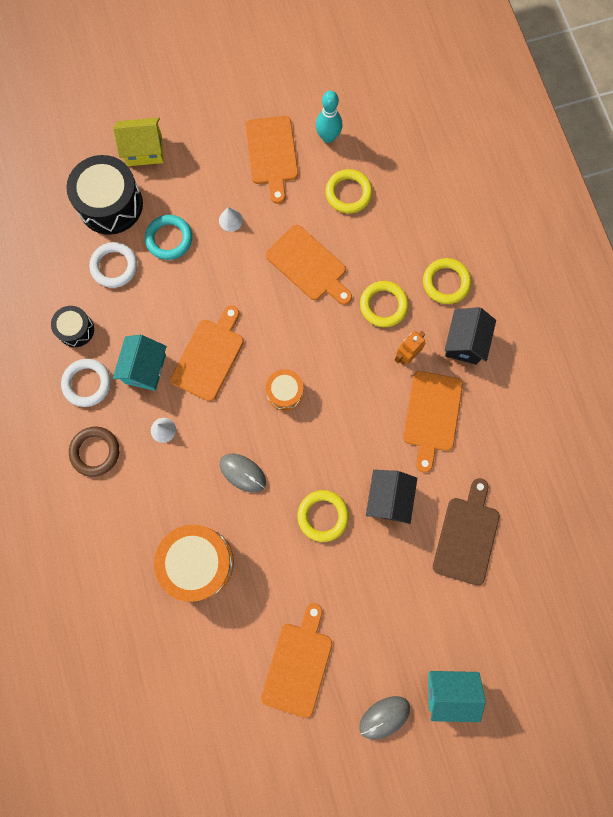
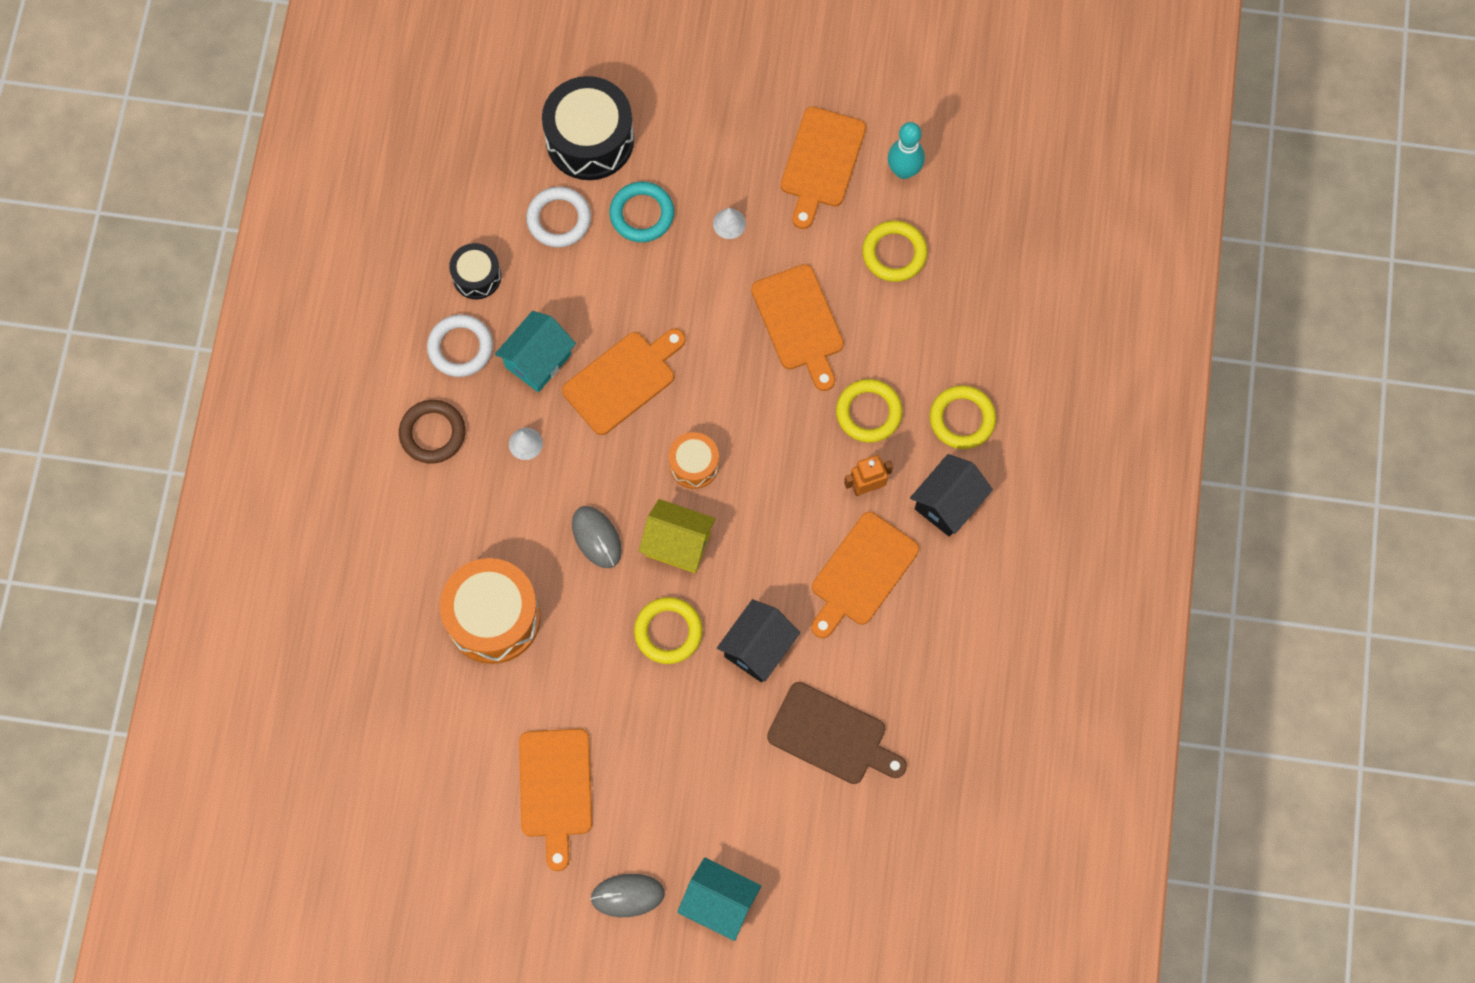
camera: 25 degrees right, 5 degrees down
(144, 151) = (663, 90): yellow house -> yellow house (678, 544)
(298, 664) = (555, 789): orange cutting board -> orange cutting board turned 135 degrees clockwise
(467, 536) = (831, 736): brown cutting board -> brown cutting board turned 75 degrees clockwise

